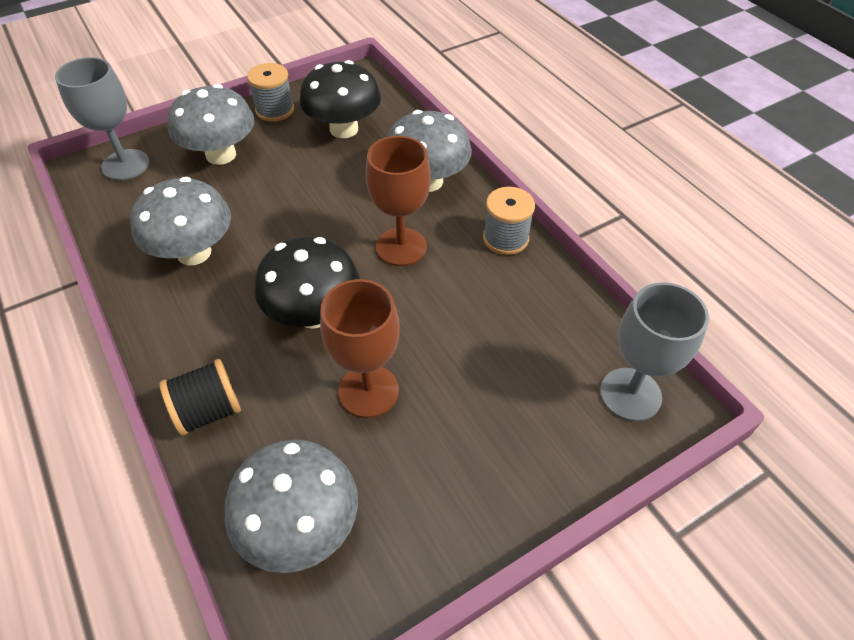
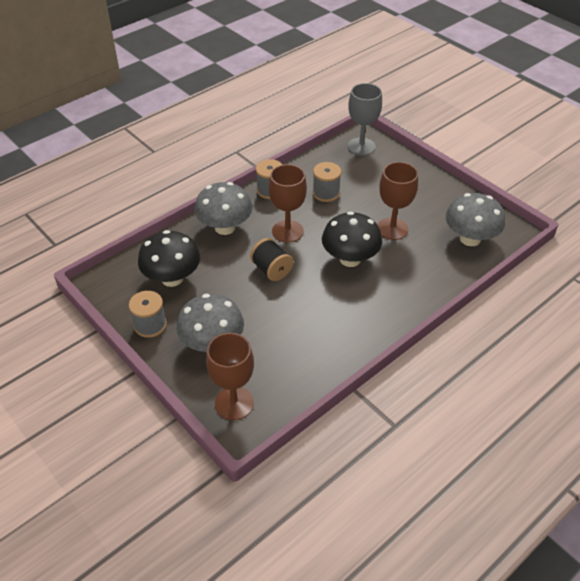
camera: 100 degrees left, 5 degrees down
(125, 165) = (234, 403): grey goblet -> brown goblet
(194, 252) = (318, 328): grey mushroom -> none
(208, 411) = (428, 286): black spool -> black spool (271, 270)
(487, 310) = (326, 193): none -> grey spool

